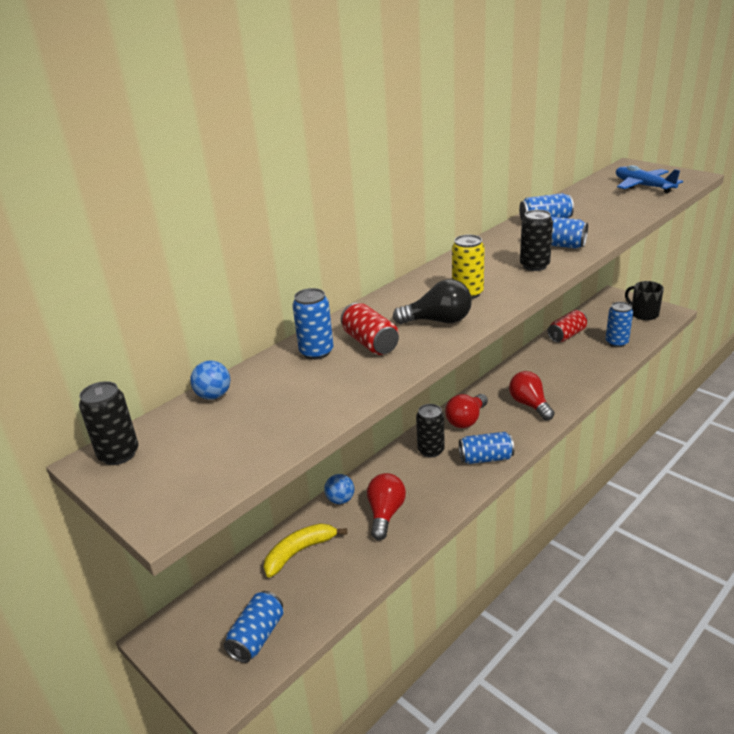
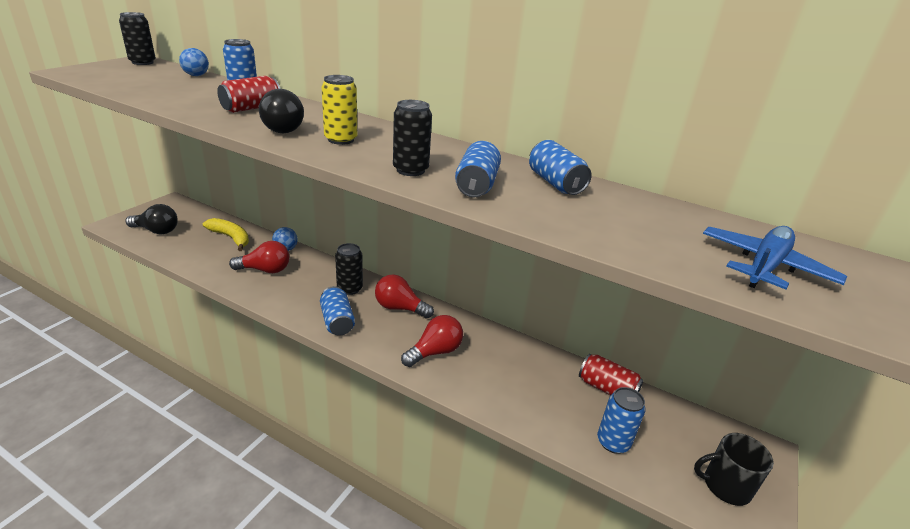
camera: 70 degrees right, 0 degrees up
(257, 636) = (156, 231): blue can -> black light bulb
(643, 314) = (725, 486): black mug -> black mug turned 120 degrees counterclockwise

